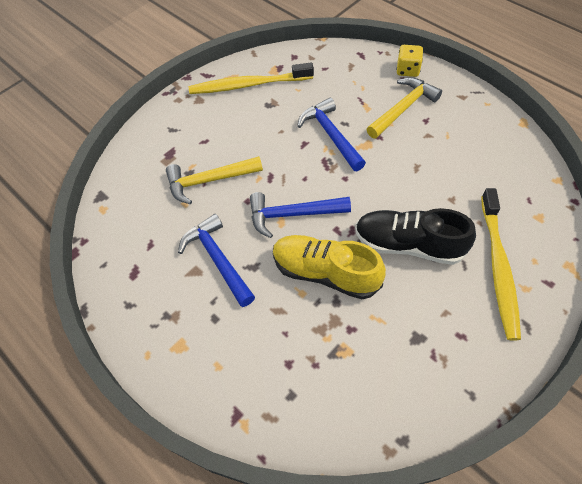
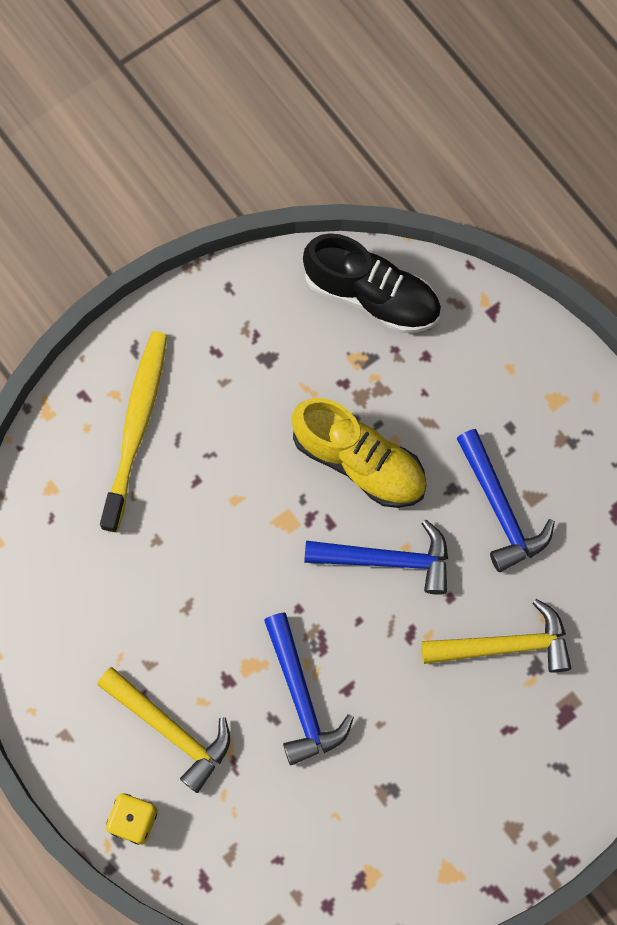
camera: 175 degrees left, 15 degrees up
(248, 85) = (422, 847): yellow toothbrush -> none
(403, 108) = (170, 729): yellow hammer -> yellow hammer turned 105 degrees counterclockwise
(408, 245) = (240, 481): black shoe -> black shoe (372, 295)

